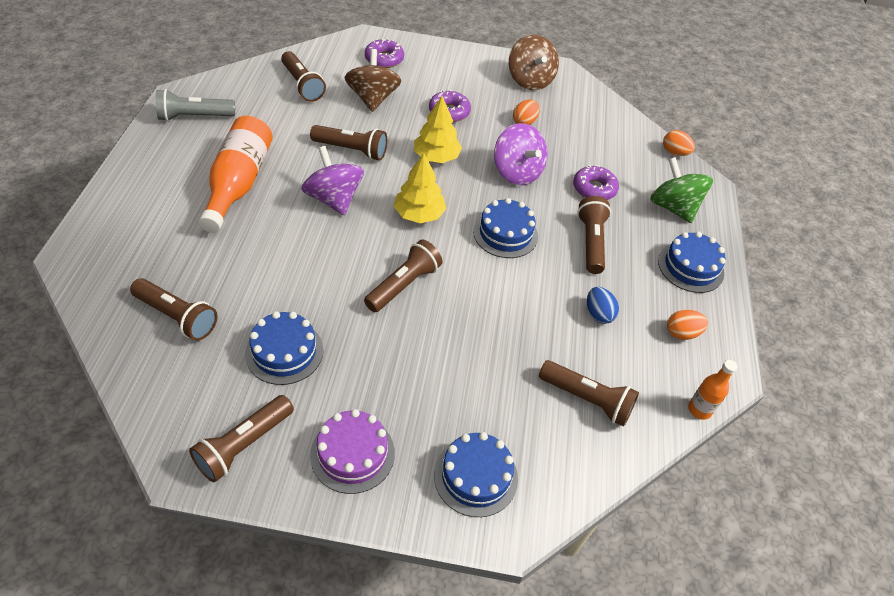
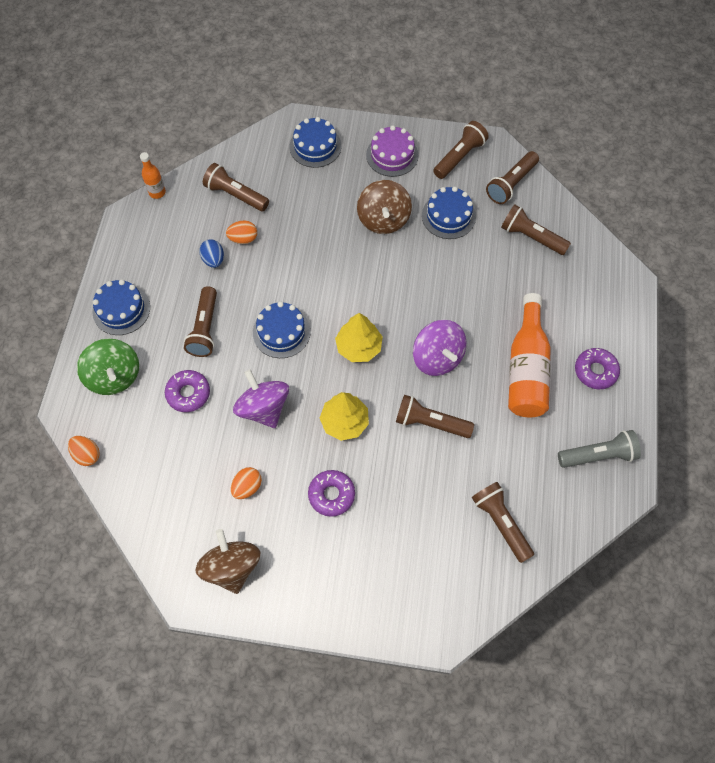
camera: 175 degrees left, 15 degrees up
(372, 98) = (418, 508): brown spinning top -> brown spinning top (383, 219)
(384, 59) = (413, 588): purple donut -> purple donut (595, 371)
(403, 285) = (368, 274): brown flashlight -> brown flashlight (511, 184)
(682, 333) = (150, 248): orange egg -> orange egg (243, 239)

